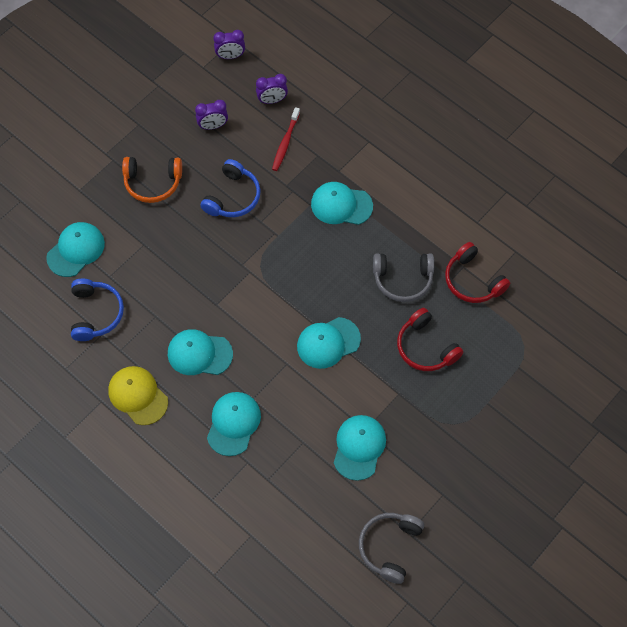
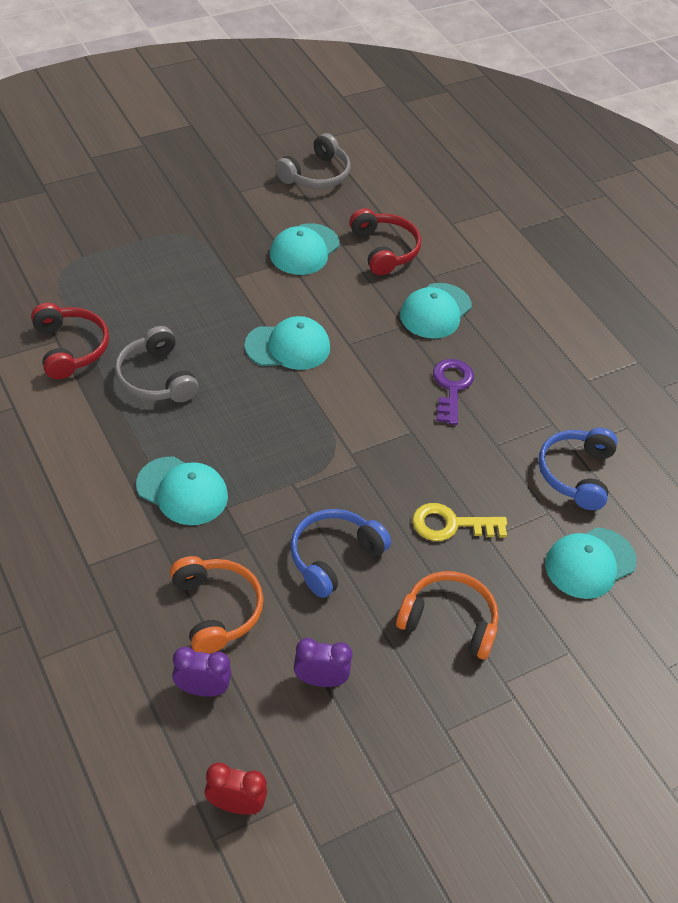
camera: 165 degrees left, 15 degrees down
(138, 396) = (541, 371): yellow cap -> none
(169, 244) = (451, 524): none -> yellow key
(199, 353) = (451, 387): turquoise cap -> purple key
(230, 56) = (235, 805): purple clock -> red clock
(285, 143) = (216, 609): red toothbrush -> orange headphones
(403, 279) = (156, 378): grey headphones -> grey headphones turned 135 degrees counterclockwise
(425, 347) = (175, 305): red headphones -> red headphones (384, 250)

